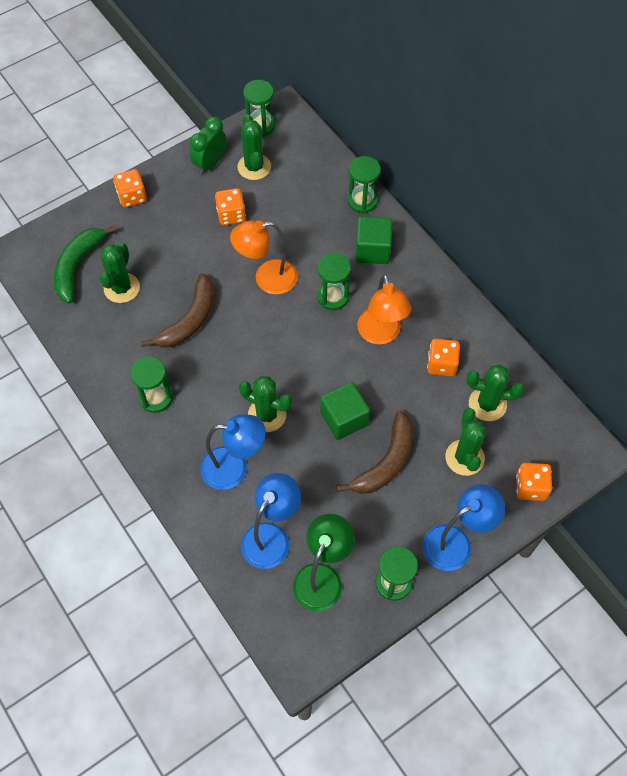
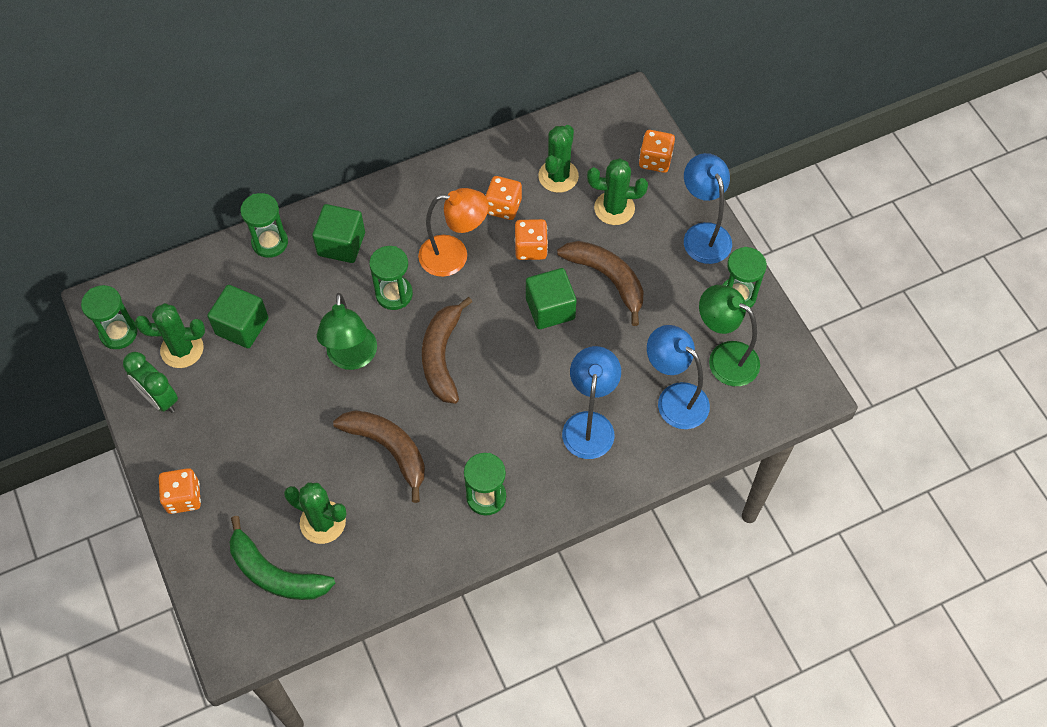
camera: 80 degrees left, 0 degrees up
(231, 215) = (248, 384): orange dice -> orange dice (531, 248)
(267, 279) = (352, 358): orange lamp -> green lamp
(267, 415) = (531, 383): green cactus -> none
(280, 343) = (442, 356): none -> brown banana
(281, 200) = (242, 326): none -> green cube

